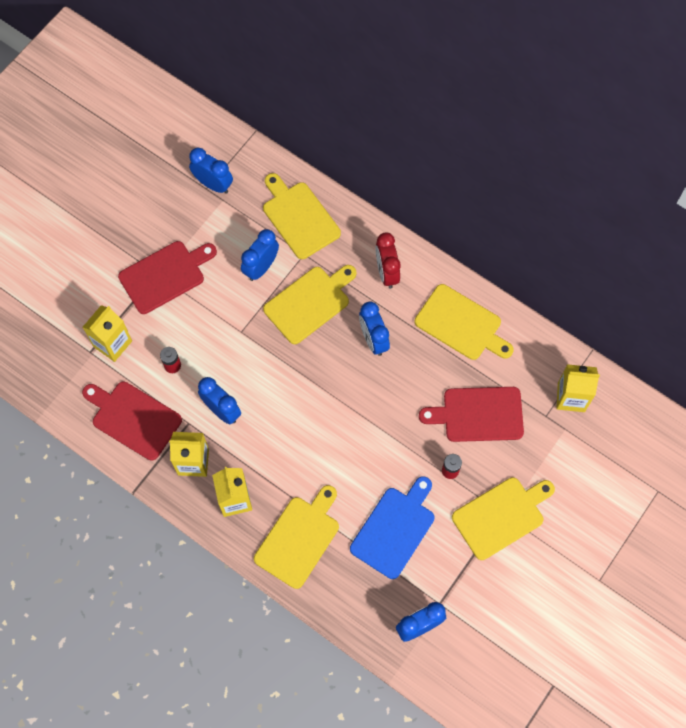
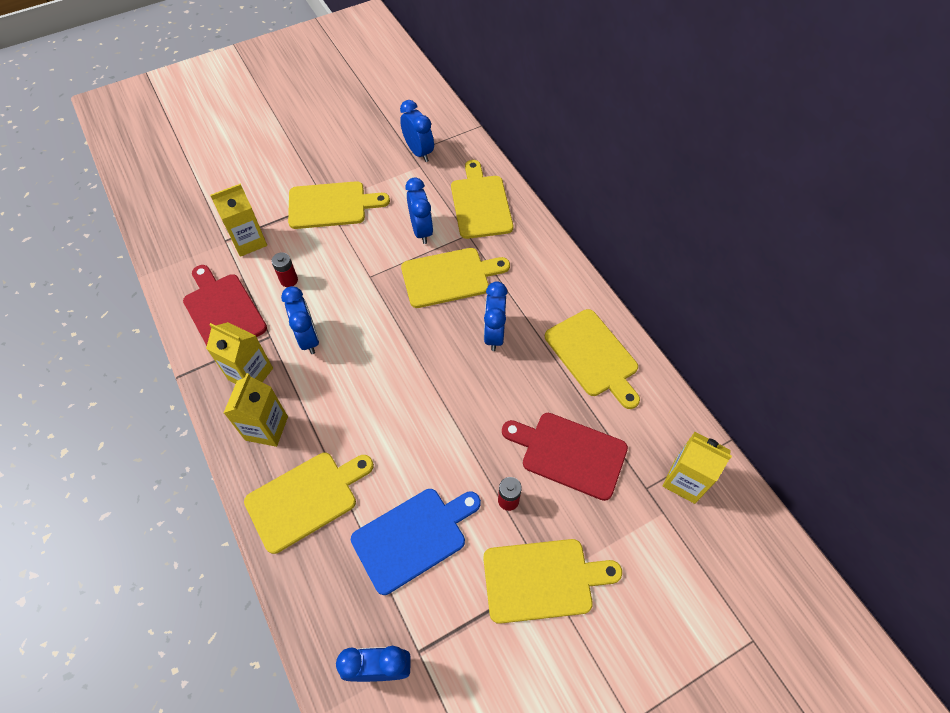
camera: 25 degrees right, 10 degrees down
(165, 275) = (331, 205): red cutting board -> yellow cutting board
(261, 267) = (421, 230): blue clock -> blue clock turned 105 degrees clockwise
(386, 272) = (539, 279): red clock -> none

